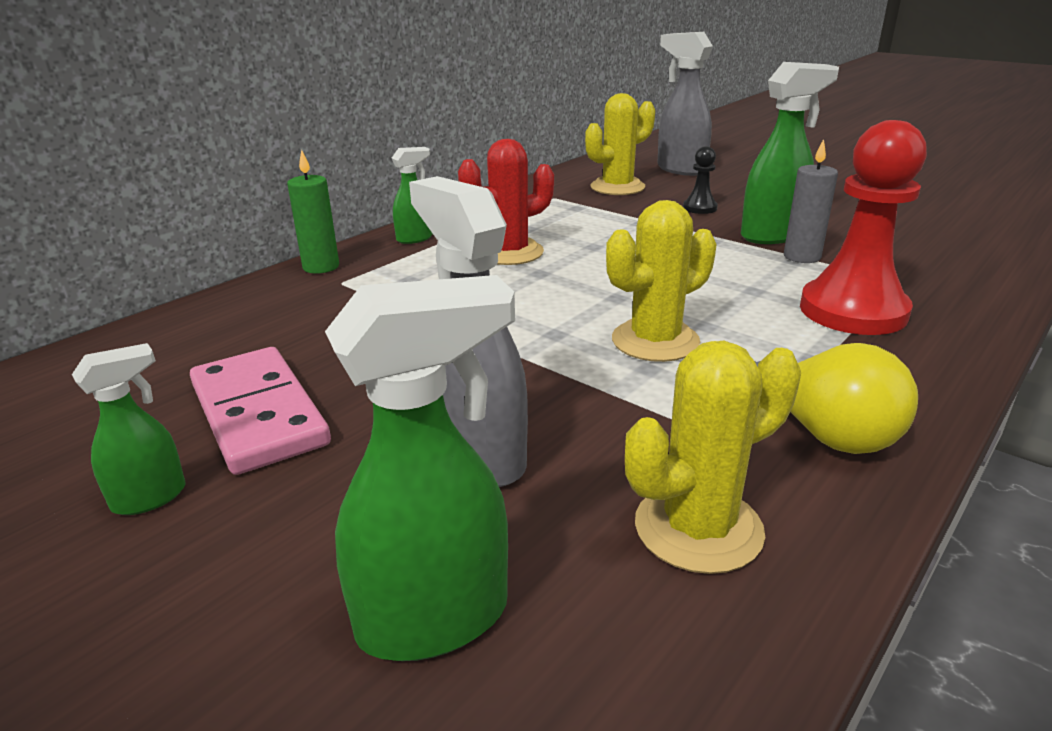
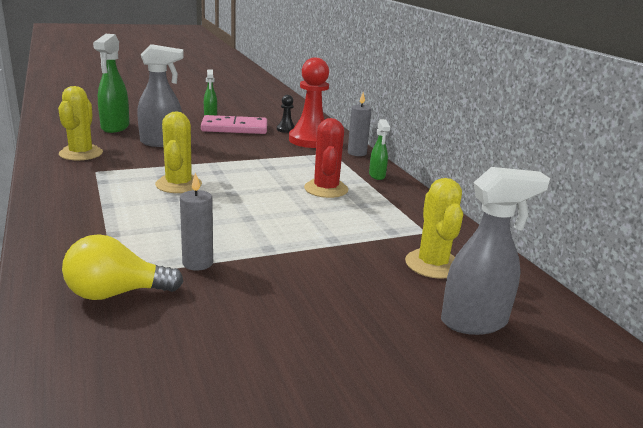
camera: 115 degrees right, 5 degrees down
(321, 267) = (357, 153): green candle -> grey candle
(699, 208) = (340, 275): black pawn -> black pawn (286, 129)
(773, 235) = (245, 273): green spray bottle -> none
(822, 432) = (72, 184): yellow light bulb -> yellow light bulb (116, 293)
(853, 311) = (117, 237): red pawn -> red pawn (311, 140)

